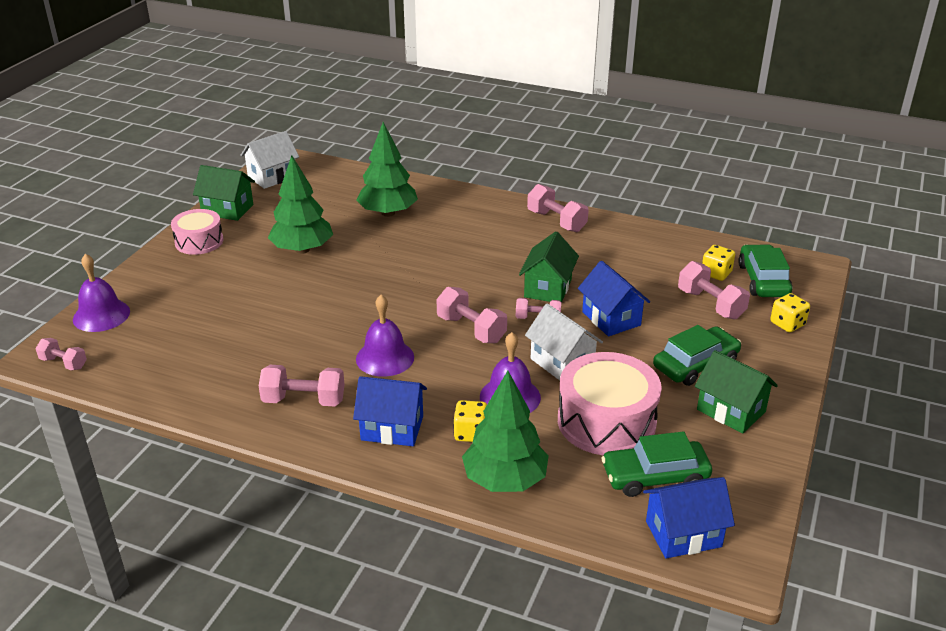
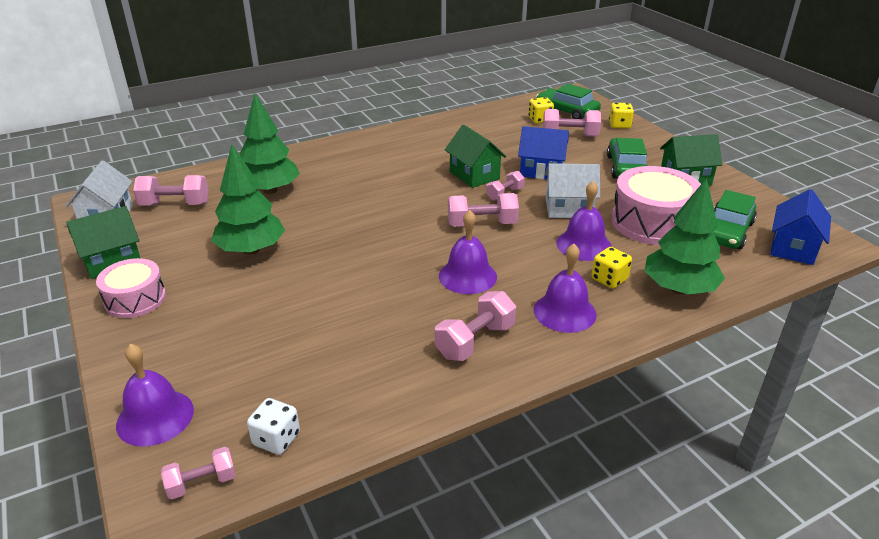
camera: 50 degrees left, 0 degrees up
(122, 369) = (276, 439): none -> white dice
(392, 428) = (564, 312): blue house -> purple bell
(556, 221) = (399, 137): pink dumbbell -> pink dumbbell (175, 204)

